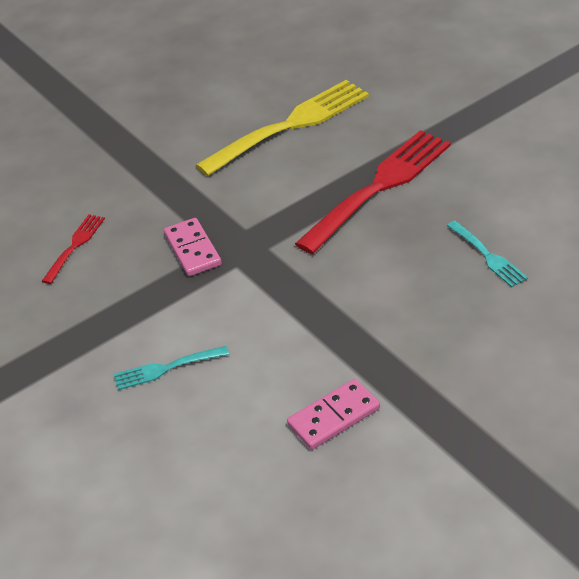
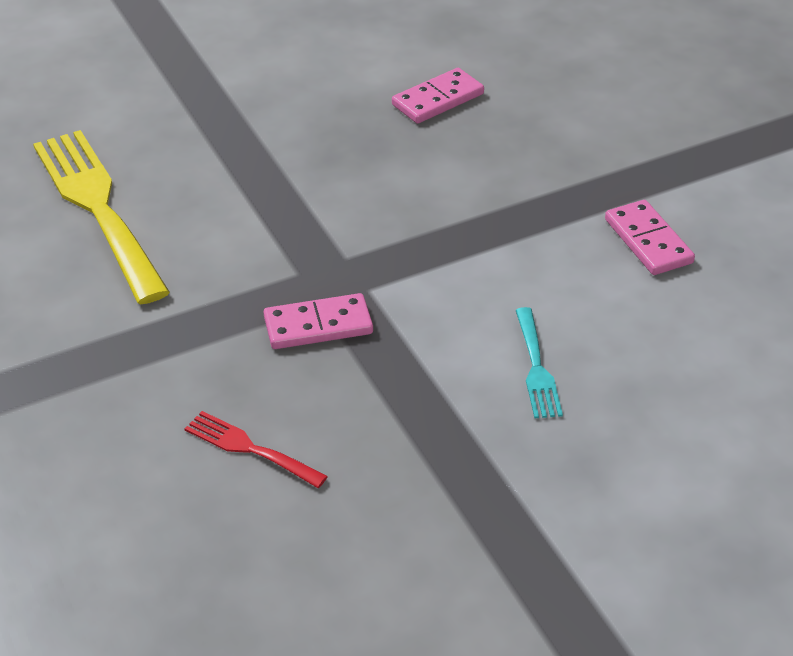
camera: 85 degrees left, 0 degrees up
(379, 186) = (276, 153): red fork -> none
(488, 256) = (437, 99): turquoise fork -> pink domino

